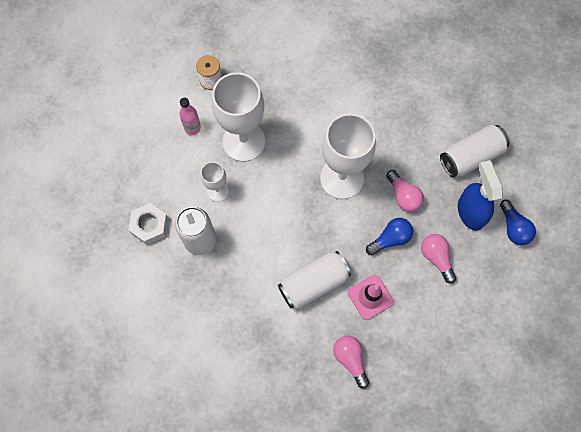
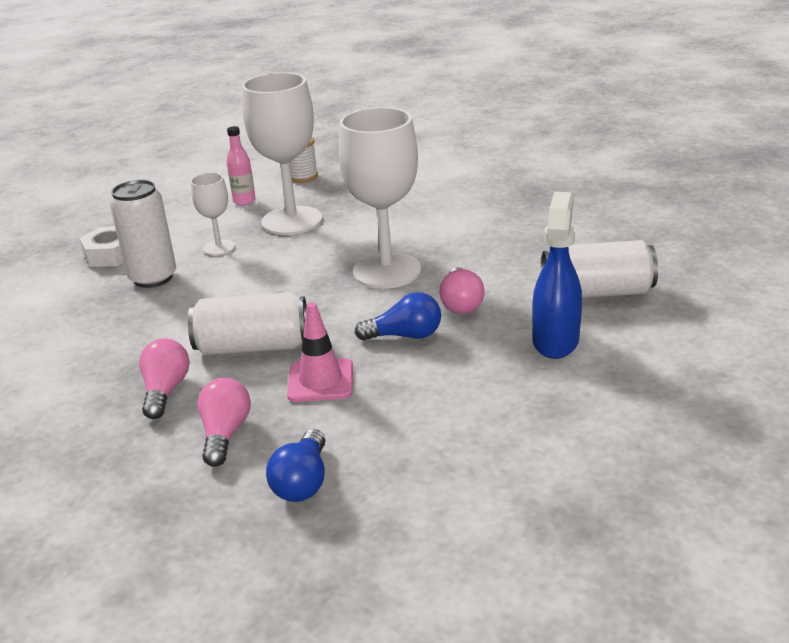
camera: 30 degrees right, 40 degrees down
(436, 258) = (460, 370): pink light bulb -> pink light bulb (165, 391)
(513, 228) = (619, 373): blue light bulb -> blue light bulb (303, 482)

